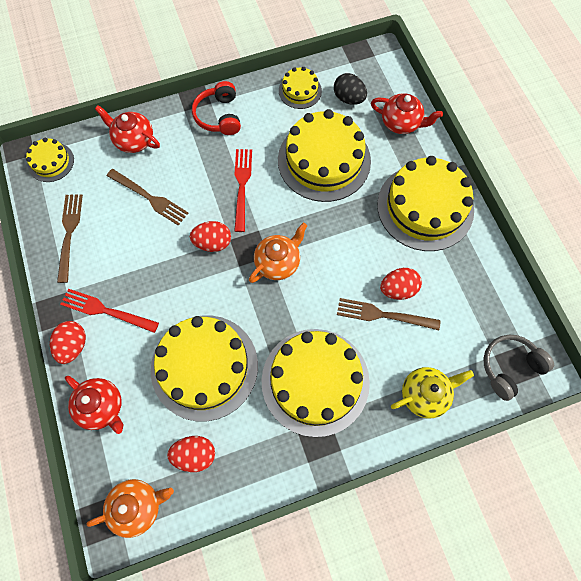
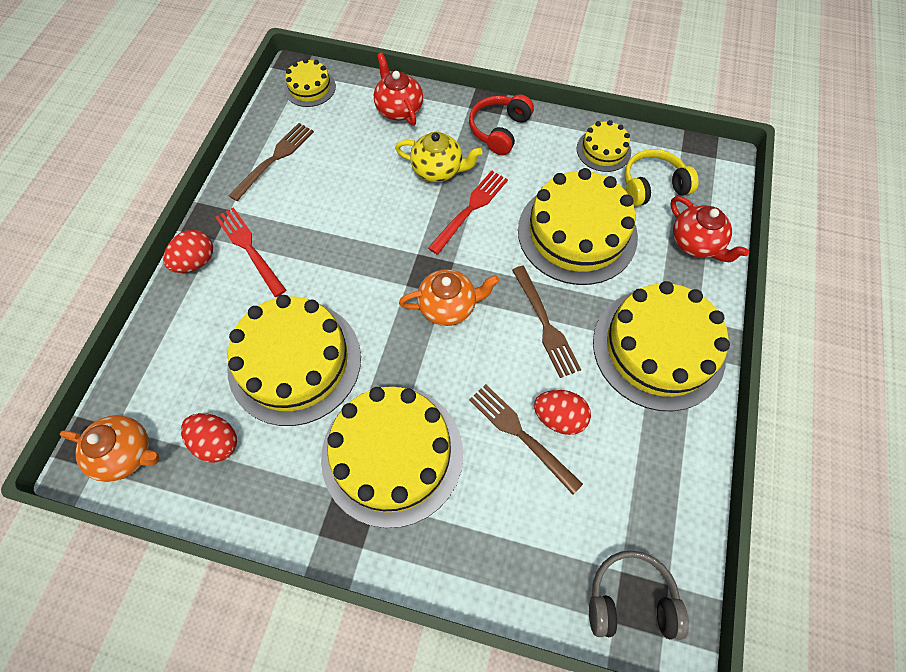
camera: 35 degrees right, 5 degrees down
(102, 407) = (173, 335): red teapot -> none
(149, 198) = (371, 169): brown fork -> brown fork (545, 324)
(213, 243) = (398, 247): red egg -> none
(348, 98) = (652, 186): black egg -> yellow headphones
(425, 394) = (502, 556): yellow teapot -> yellow teapot (438, 170)

